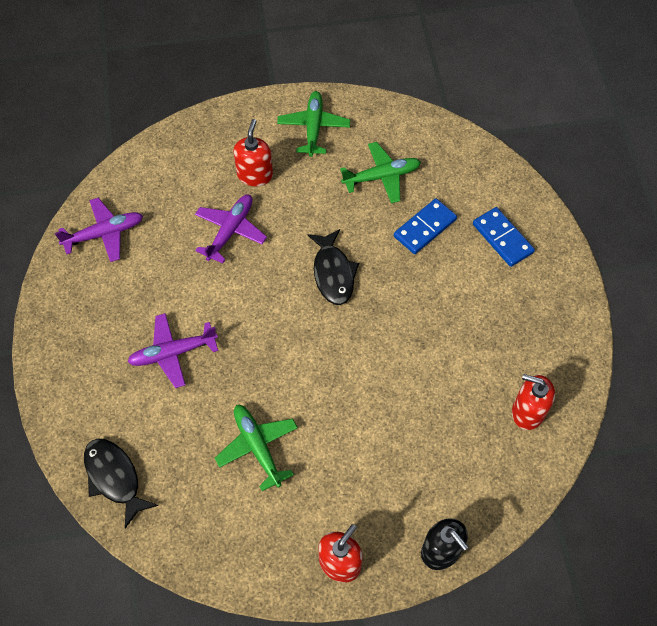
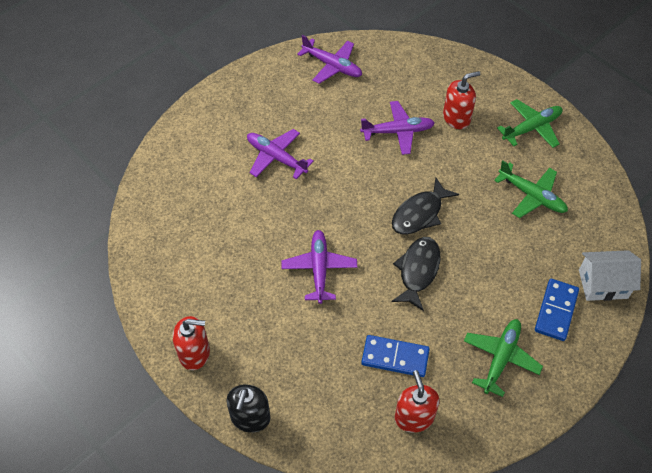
camera: 55 degrees right, 5 degrees down
(114, 478) = (163, 182): black fish -> black fish (418, 271)
(258, 447) = (245, 249): green plane -> green plane (500, 358)
(329, 394) = (319, 269): none -> purple plane
(425, 228) = (514, 251): blue domino -> blue domino (395, 357)
(501, 188) = (603, 284): none -> white house

